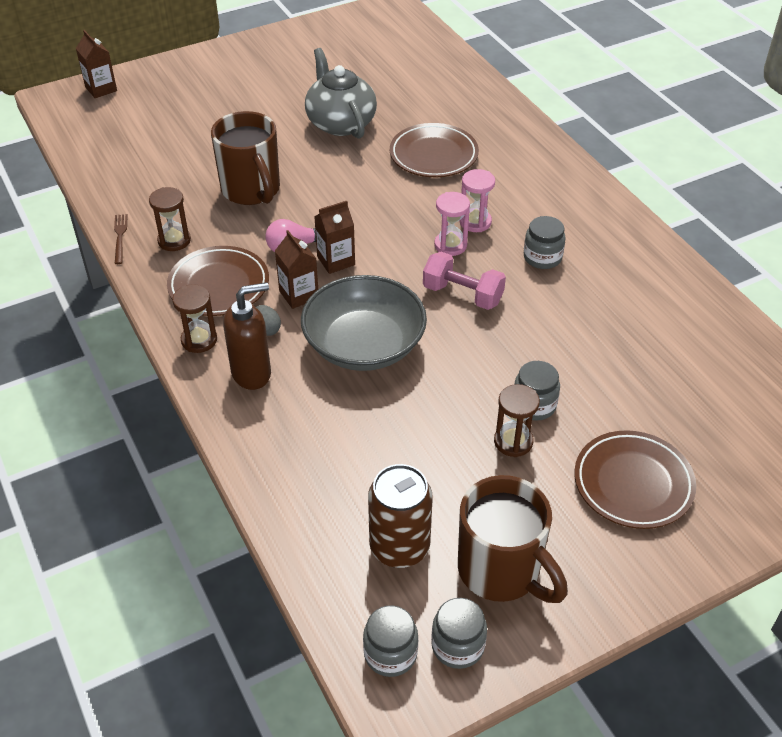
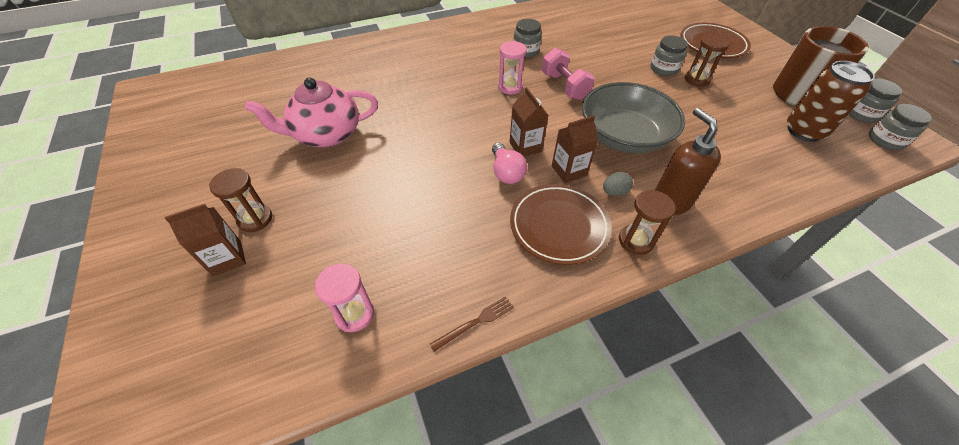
camera: 85 degrees left, 5 degrees up
(101, 89) = (120, 374): brown carton -> brown carton (227, 258)
(120, 237) = (475, 322): brown fork -> brown fork turned 150 degrees clockwise
(174, 240) = (487, 266): brown hourglass -> brown hourglass (255, 219)
(251, 190) = (415, 200): brown mug -> none
(340, 123) = (326, 135): grey teapot -> pink teapot
(433, 155) = (396, 86): brown plate -> none
(462, 295) = (564, 86): pink dumbbell -> pink dumbbell turned 60 degrees counterclockwise
(475, 222) = (484, 74): pink hourglass -> pink hourglass (354, 314)

